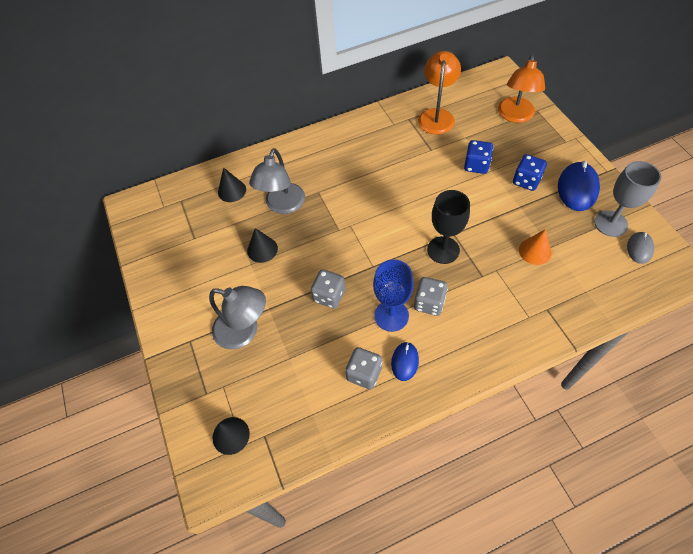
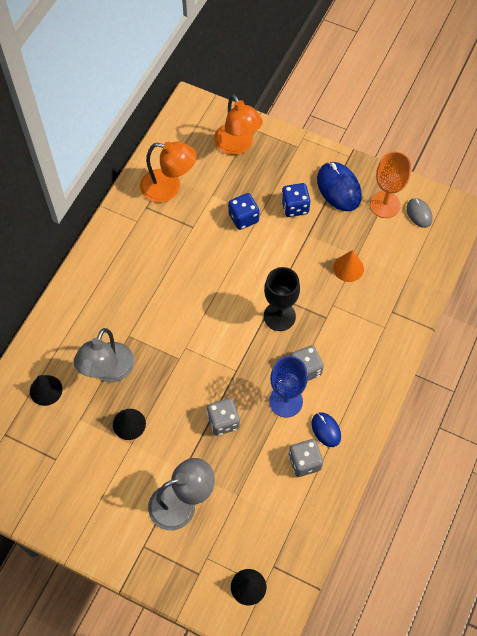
camera: 45 degrees left, 5 degrees up
(282, 205) = (108, 371): grey lamp -> grey lamp turned 45 degrees clockwise
(436, 115) = (169, 188): orange lamp -> orange lamp turned 135 degrees clockwise
(610, 223) = (385, 205): grey goblet -> orange goblet

